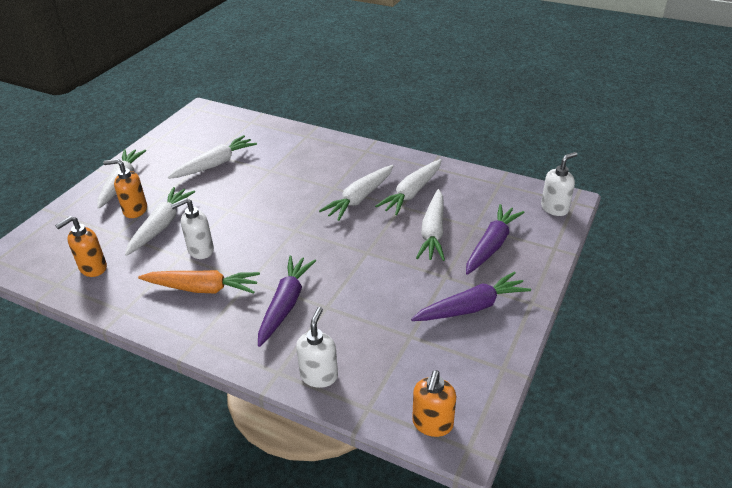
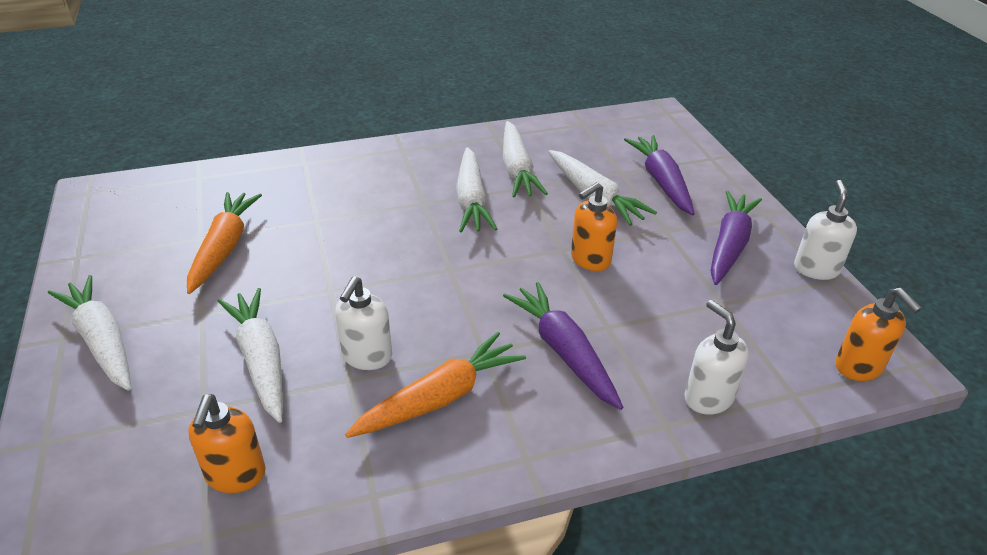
camera: 45 degrees left, 0 degrees up
(135, 210) = (185, 363): orange soap dispenser -> orange soap dispenser (590, 260)
(215, 164) = (224, 248): white carrot -> orange carrot
(554, 208) = (661, 124): white soap dispenser -> white soap dispenser (816, 269)

